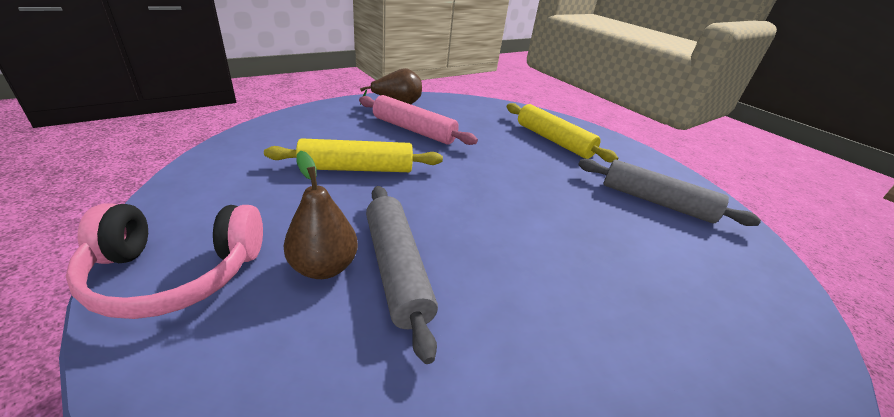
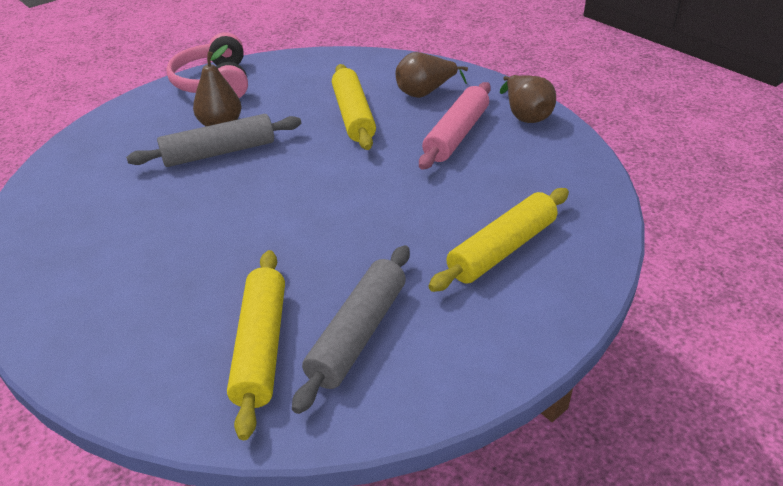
camera: 90 degrees right, 5 degrees up
(336, 130) = (425, 93): none -> brown pear
(696, 248) = (261, 347): none -> yellow rolling pin

